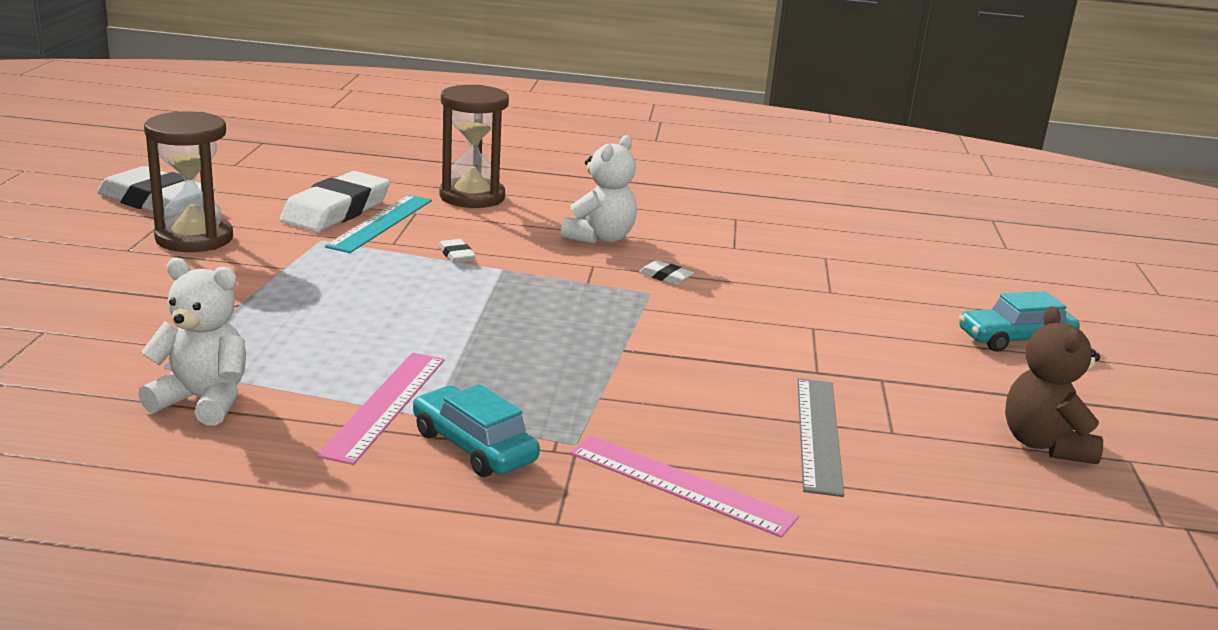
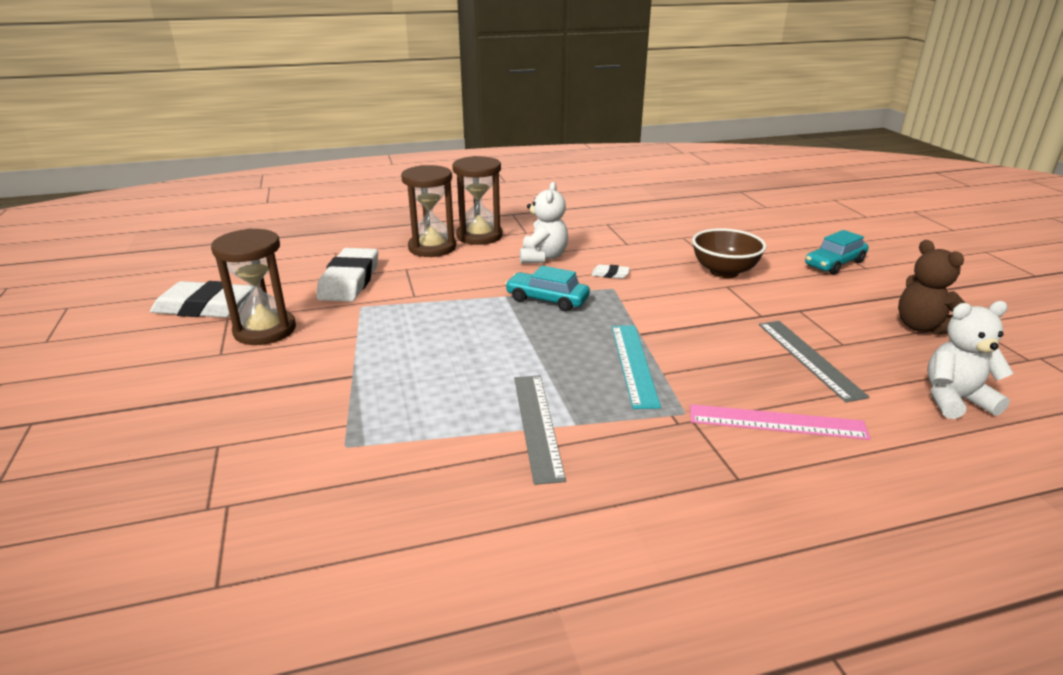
camera: 20 degrees left, 5 degrees up
(203, 401) = (405, 466): white teddy bear -> white teddy bear (955, 400)
(381, 223) = (390, 282): turquoise ruler -> turquoise ruler (634, 364)
(385, 405) = (537, 425): pink ruler -> grey ruler
(456, 255) = (466, 294): white eraser -> none
(474, 446) = (628, 438): turquoise car -> turquoise car (547, 300)
(546, 196) = (479, 236): none -> brown hourglass
(830, 310) = (724, 272): none -> brown bowl

